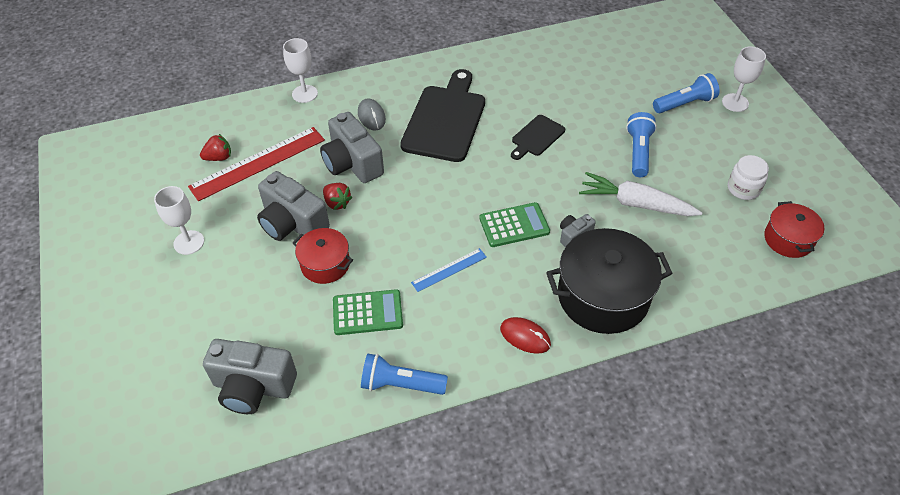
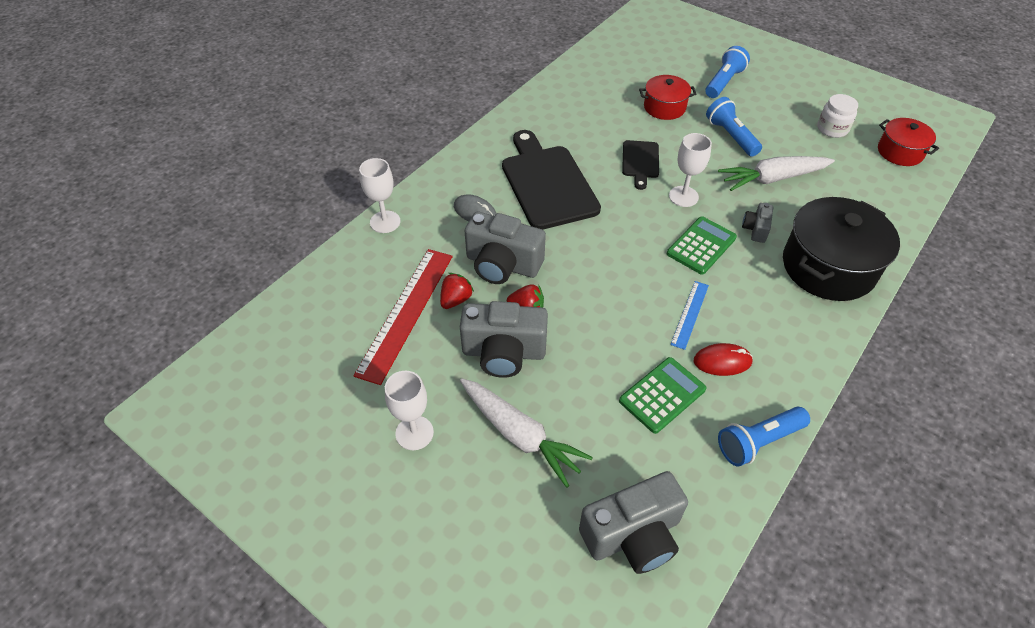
camera: 35 degrees left, 0 degrees up
(219, 157) = (357, 329): red strawberry -> red strawberry (456, 300)
(248, 282) = (520, 435): none -> white carrot
(325, 264) = (576, 373): red pot -> red pot (664, 107)
(525, 337) = (809, 335): red mouse -> red mouse (722, 361)
(735, 102) = (757, 65): white goblet -> white goblet (683, 196)

